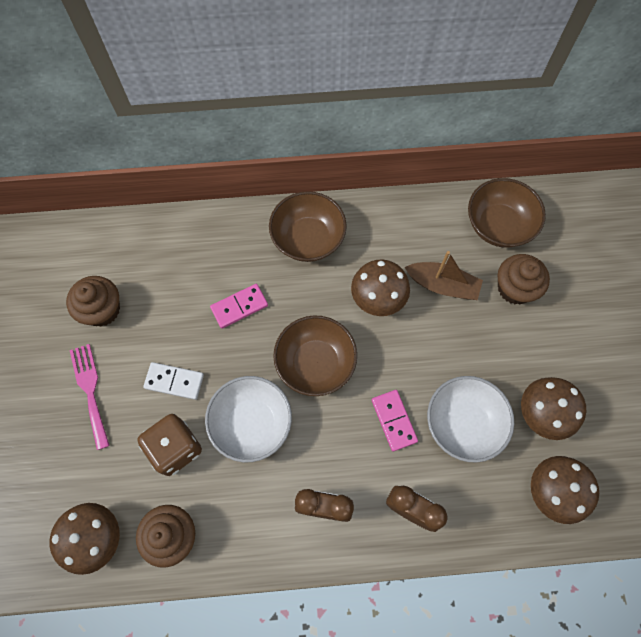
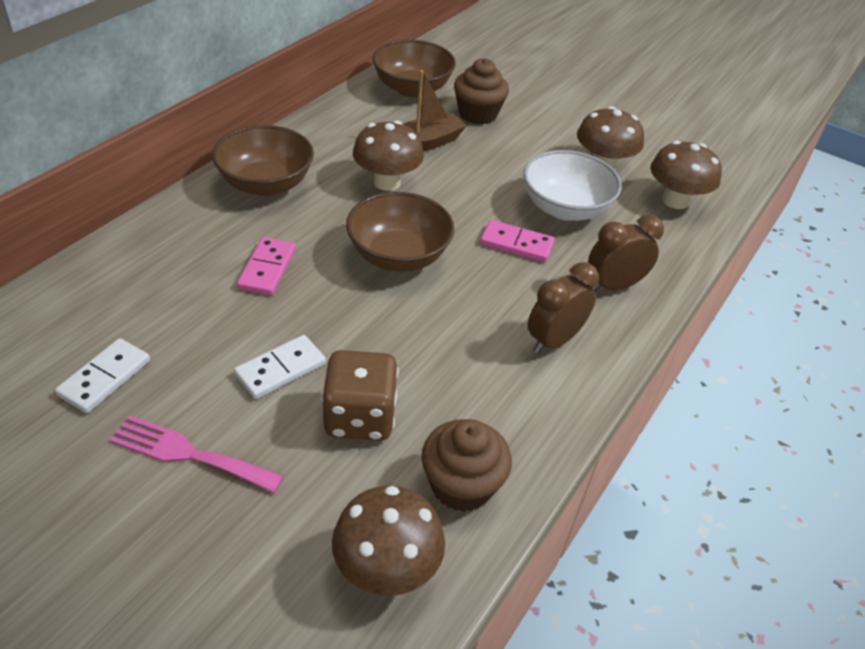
camera: 55 degrees left, 25 degrees down
(102, 310) = (104, 378): brown cupcake -> white domino
(251, 423) = (406, 338): white bowl -> none

